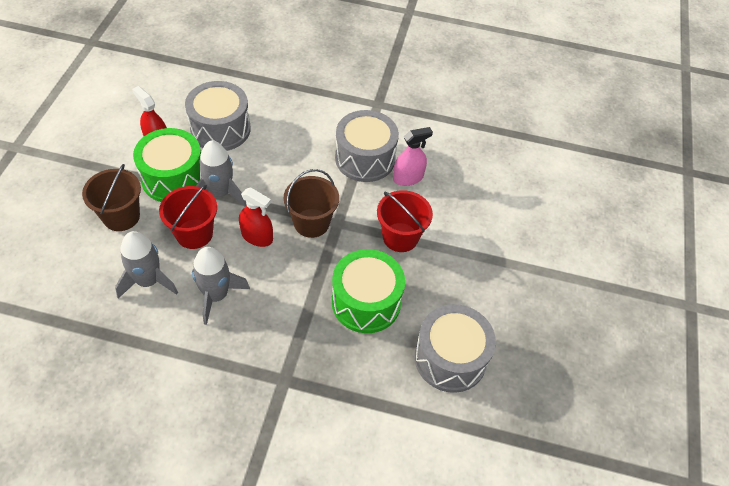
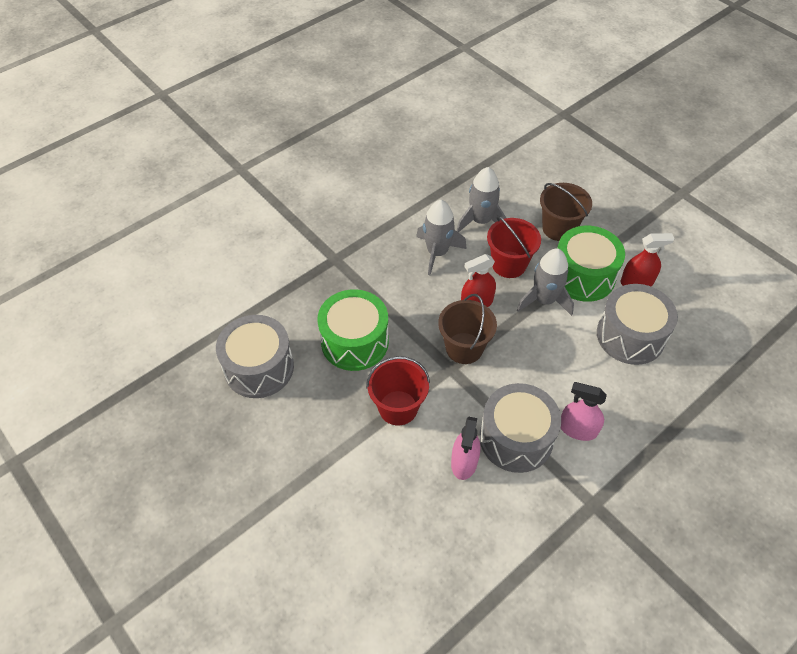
camera: 130 degrees right, 0 degrees up
(329, 130) = (578, 429): none -> pink spray bottle

